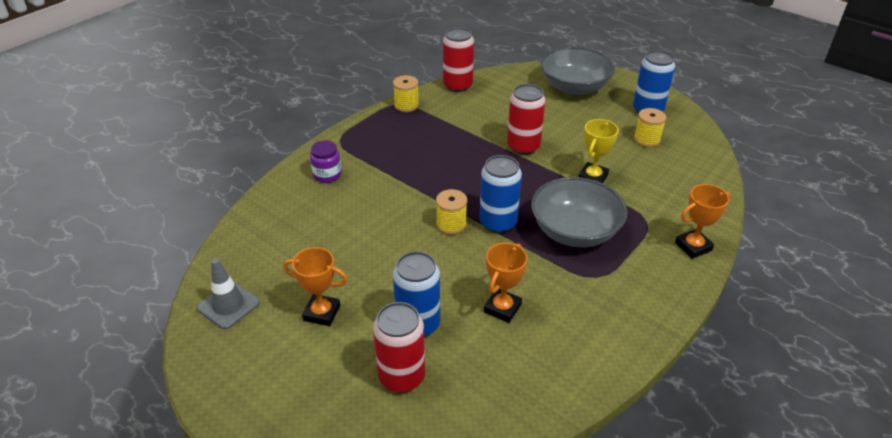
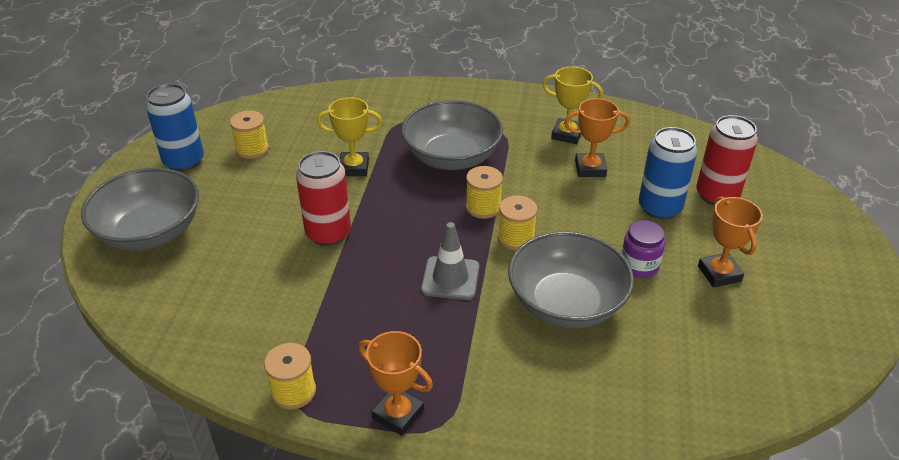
camera: 120 degrees left, 0 degrees up
(228, 305) = (793, 350): grey traffic cone -> grey traffic cone (450, 278)
(327, 175) = (526, 392): purple jar -> purple jar (639, 265)
(371, 219) = (566, 303): none -> grey bowl
(457, 85) = (199, 355): red can -> none
(498, 223) = (483, 207): blue can -> yellow spool
(565, 320) = (567, 134): none -> yellow trophy
(693, 246) = (415, 94): orange trophy -> orange trophy (398, 414)

